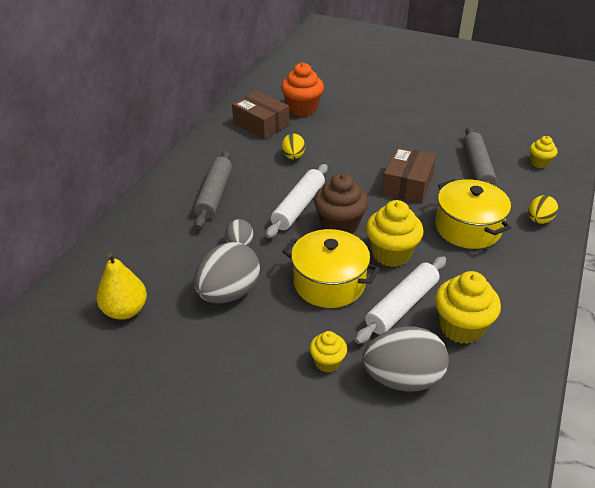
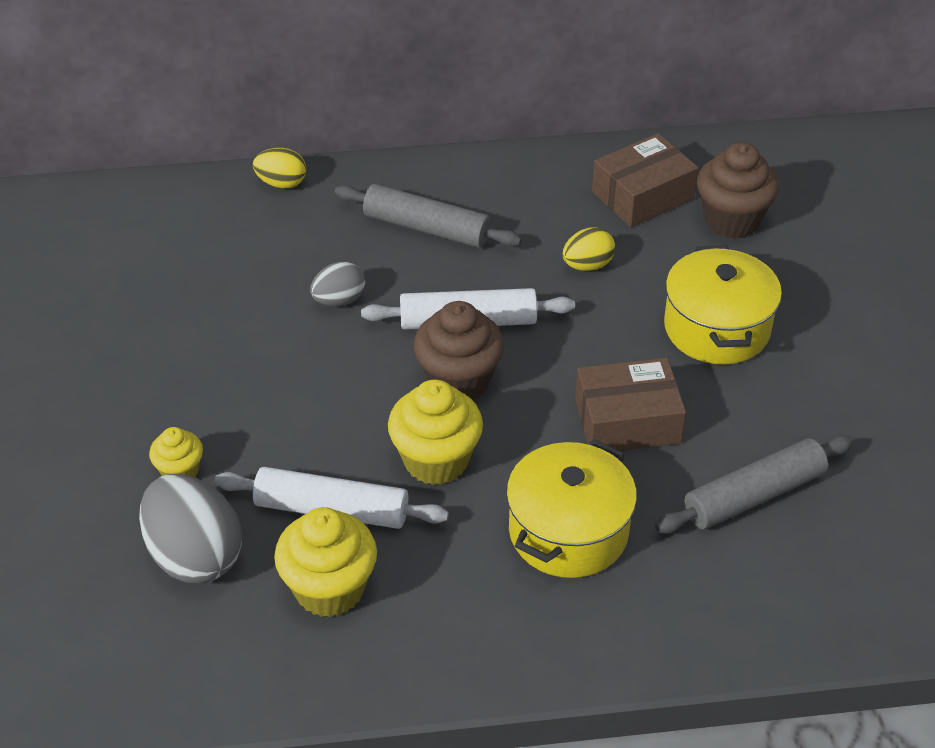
camera: 60 degrees right, 5 degrees up
(125, 310) = (156, 258): yellow pear -> none
(214, 195) = (427, 228): grey rolling pin -> grey rolling pin turned 45 degrees clockwise
(228, 293) = (243, 330): grey egg -> none
(261, 124) = (643, 195): brown box -> brown box turned 45 degrees clockwise
(302, 109) = (731, 220): orange cupcake -> brown cupcake
(329, 283) = (327, 417): yellow pot -> yellow pot (716, 328)
(539, 163) = (852, 580): yellow cupcake -> none
(539, 220) = (665, 621): yellow egg -> yellow egg (281, 183)

